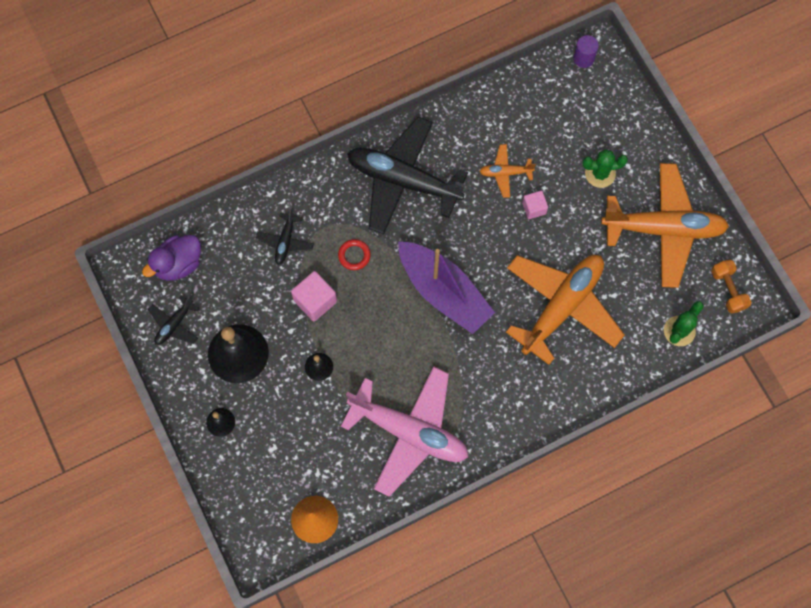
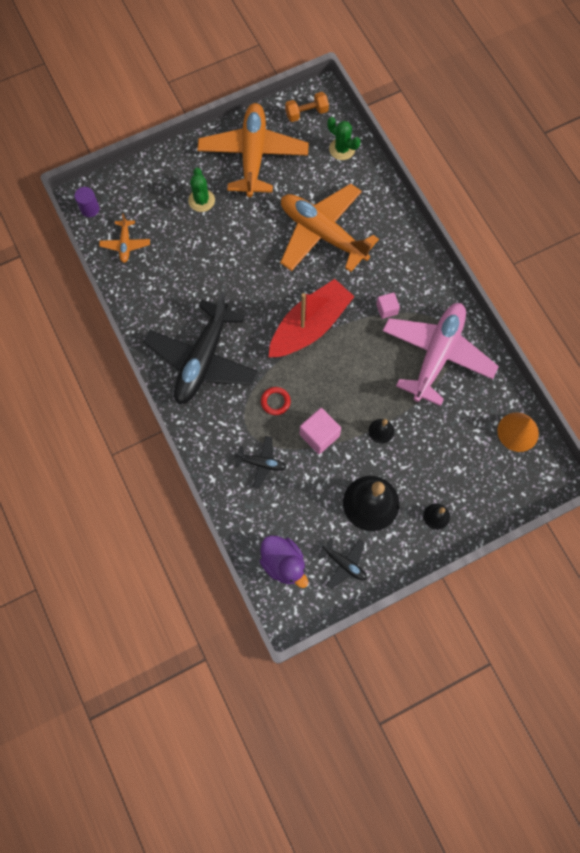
camera: 90 degrees left, 0 degrees up
(444, 292) = (310, 326): purple boat -> red boat
(505, 173) = (198, 274): orange plane -> orange plane (125, 244)
(534, 208) = (232, 252): pink cube -> pink cube (386, 309)

